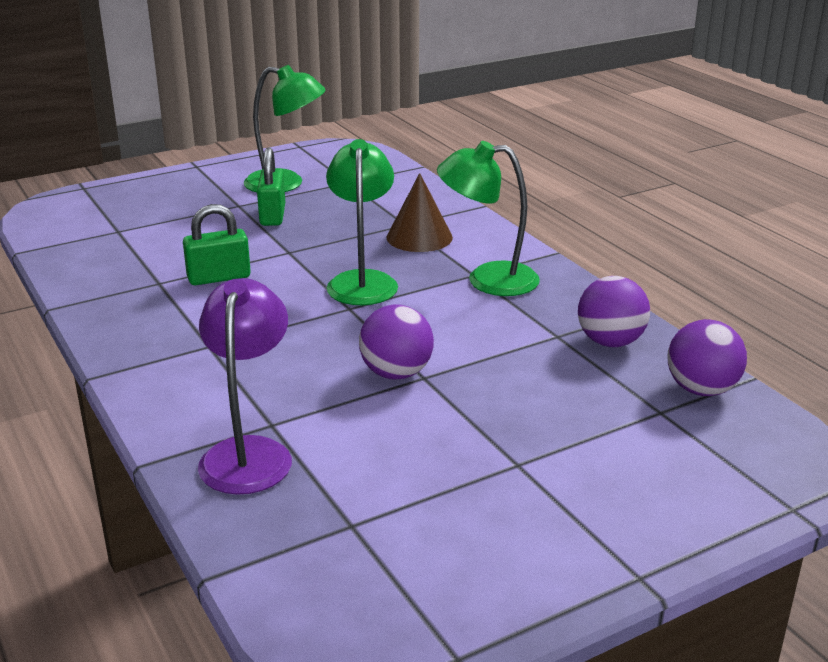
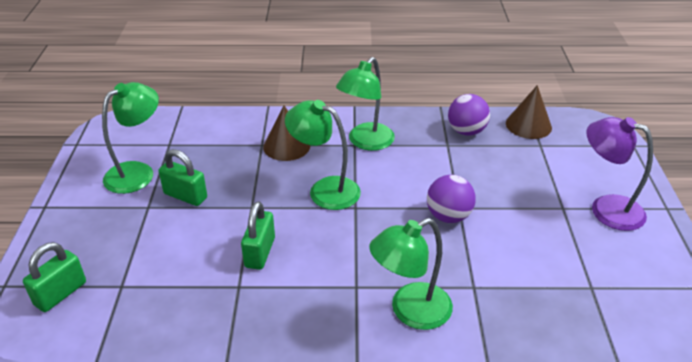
camera: 60 degrees left, 10 degrees up
(89, 211) = (60, 293): none -> green padlock
(193, 390) = (410, 311): none -> green lamp
(249, 453) = (501, 306): purple lamp -> purple lamp (606, 208)
(701, 389) = (528, 125): purple ball -> brown cone

